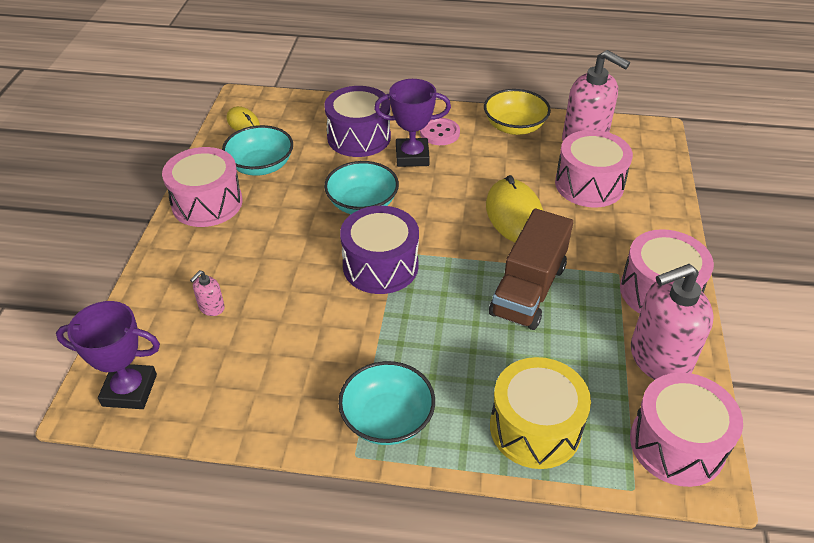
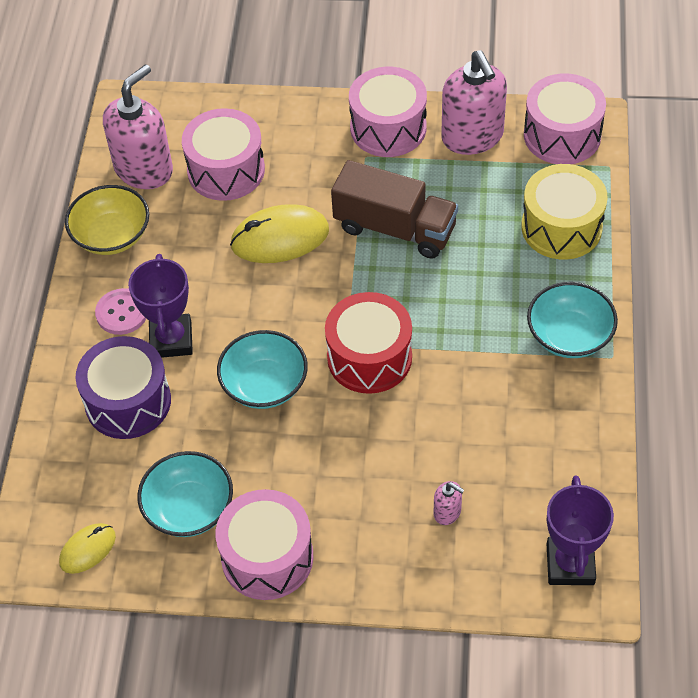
camera: 90 degrees left, 10 degrees up
(380, 266) = (369, 357): purple drum -> red drum

